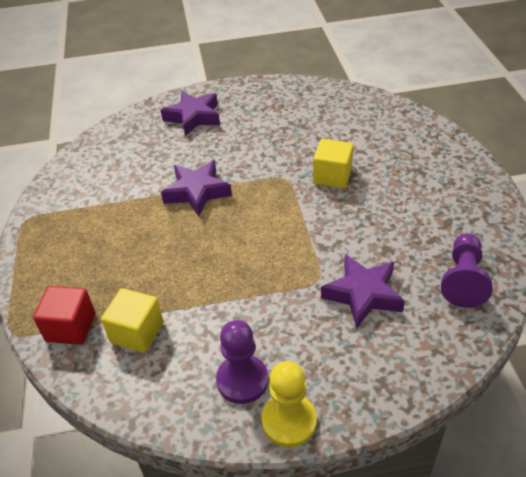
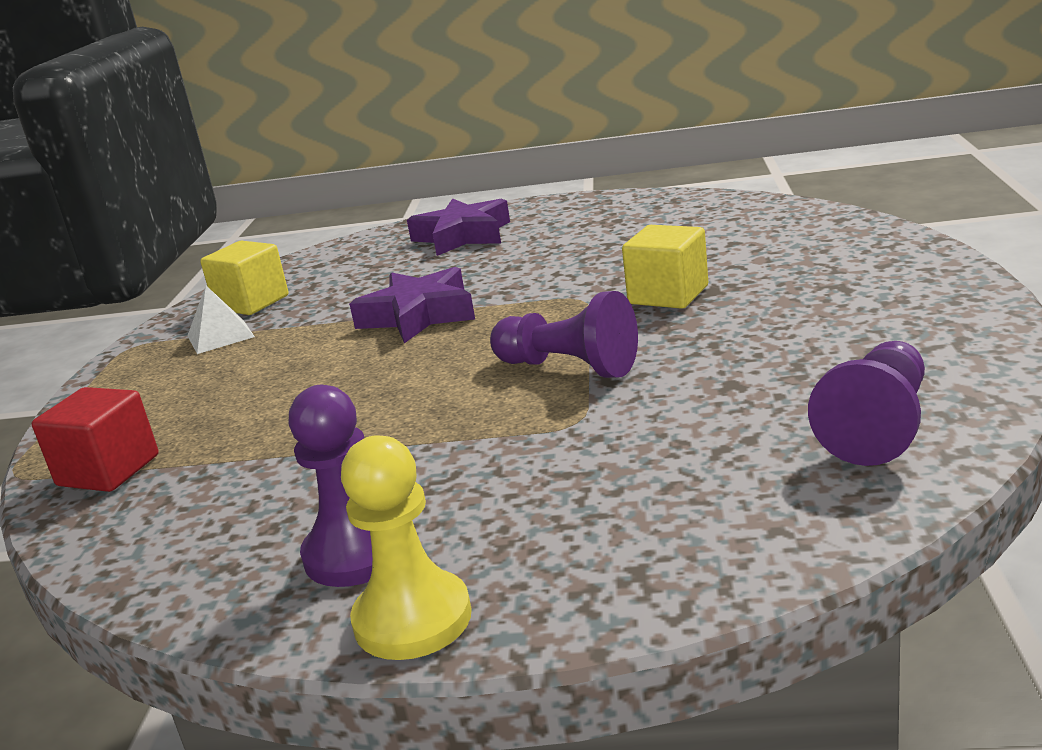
camera: 15 degrees right, 20 degrees down
(81, 210) = (220, 336): none -> white pyramid
(137, 332) = (211, 480): yellow cube -> yellow cube (252, 303)
(299, 237) = (569, 367): none -> purple pawn
(363, 295) = (655, 443): purple star -> none

